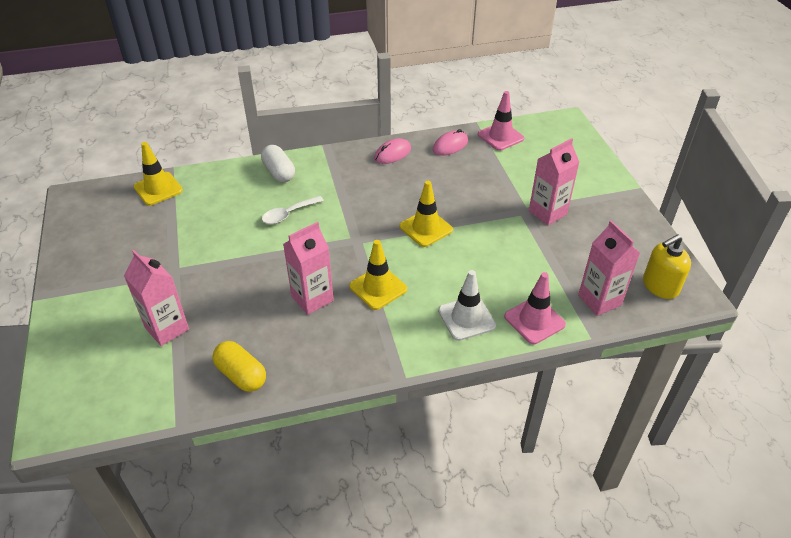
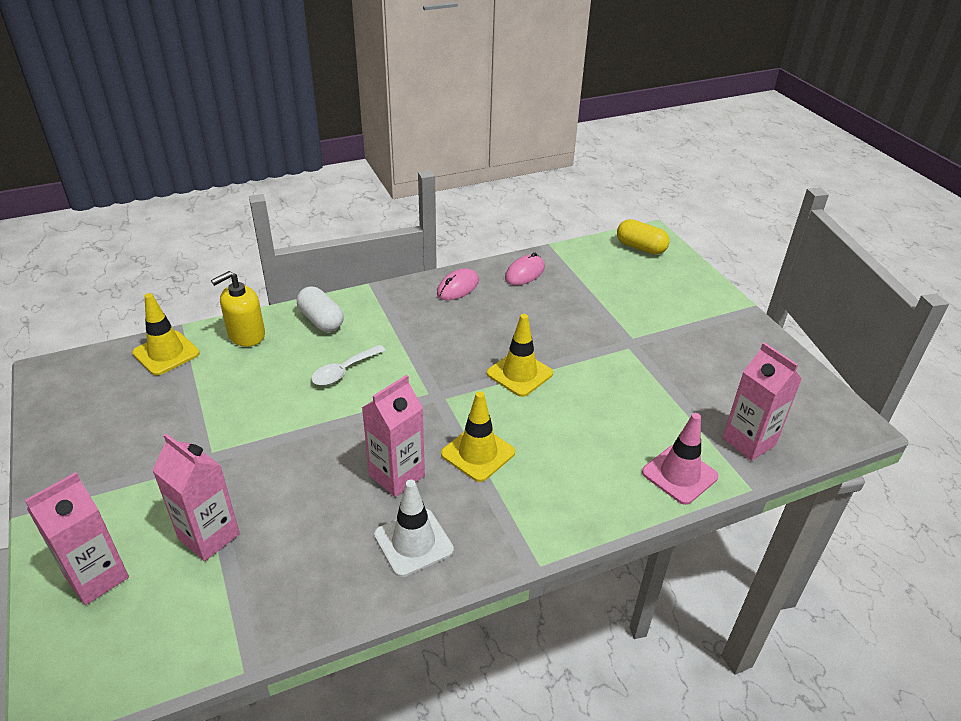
camera: 10 degrees left, 5 degrees down
(241, 375) = (323, 588): yellow capsule -> yellow capsule (640, 247)
(466, 318) = (597, 480): white traffic cone -> white traffic cone (413, 542)
(500, 136) = (581, 258): pink traffic cone -> none
(547, 213) = (659, 342): pink carton -> pink carton (97, 577)
(660, 286) = (812, 417): yellow soap dispenser -> yellow soap dispenser (246, 335)

